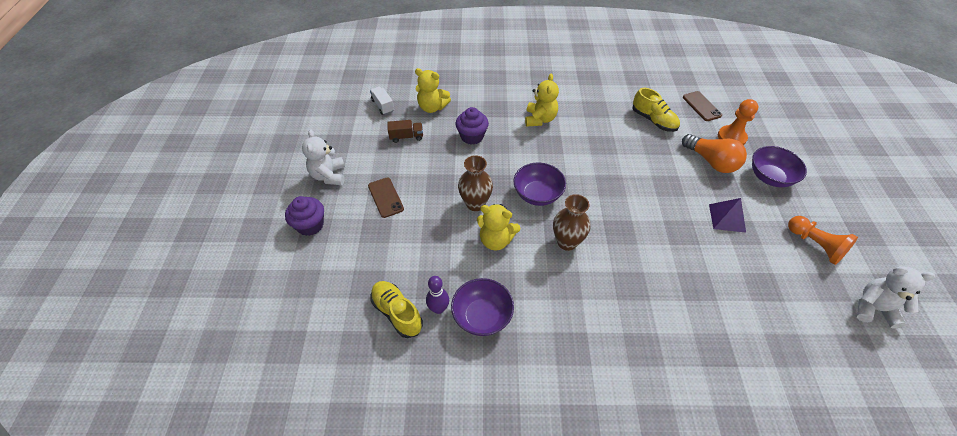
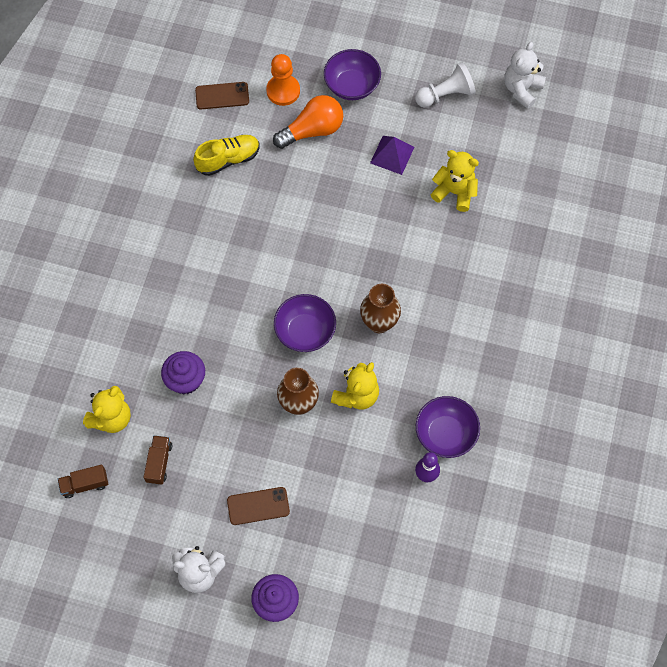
camera: 75 degrees left, 15 degrees up
(383, 106) = (85, 484): white truck -> brown truck
(397, 313) = (421, 518): yellow shoe -> none
(540, 119) = (181, 288): yellow teddy bear -> yellow teddy bear (455, 192)
(815, 245) = (445, 95): orange pawn -> white pawn

